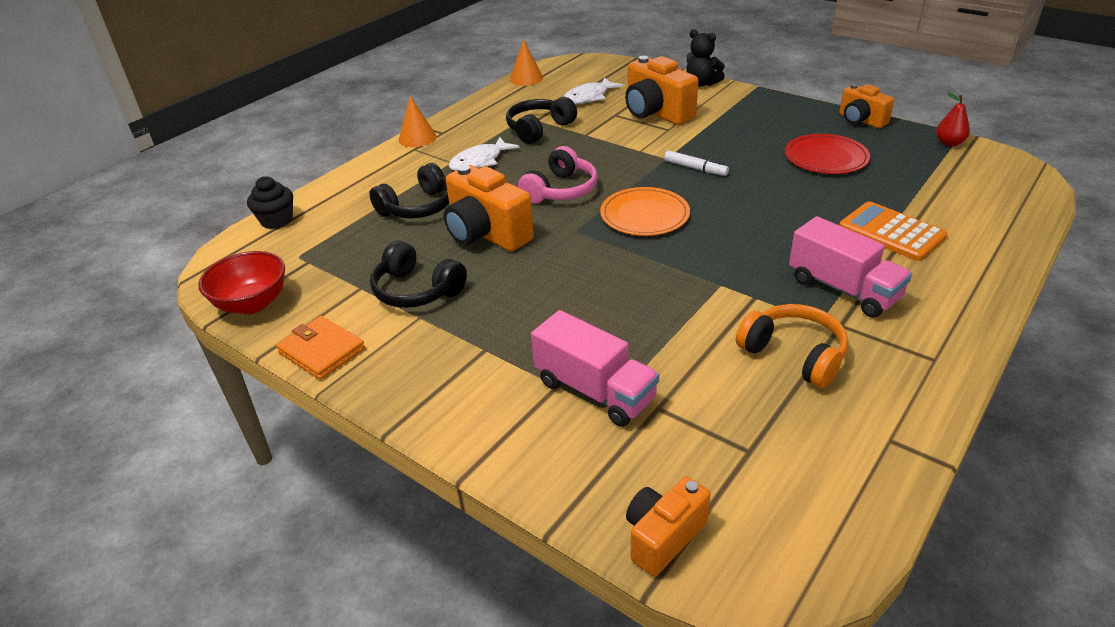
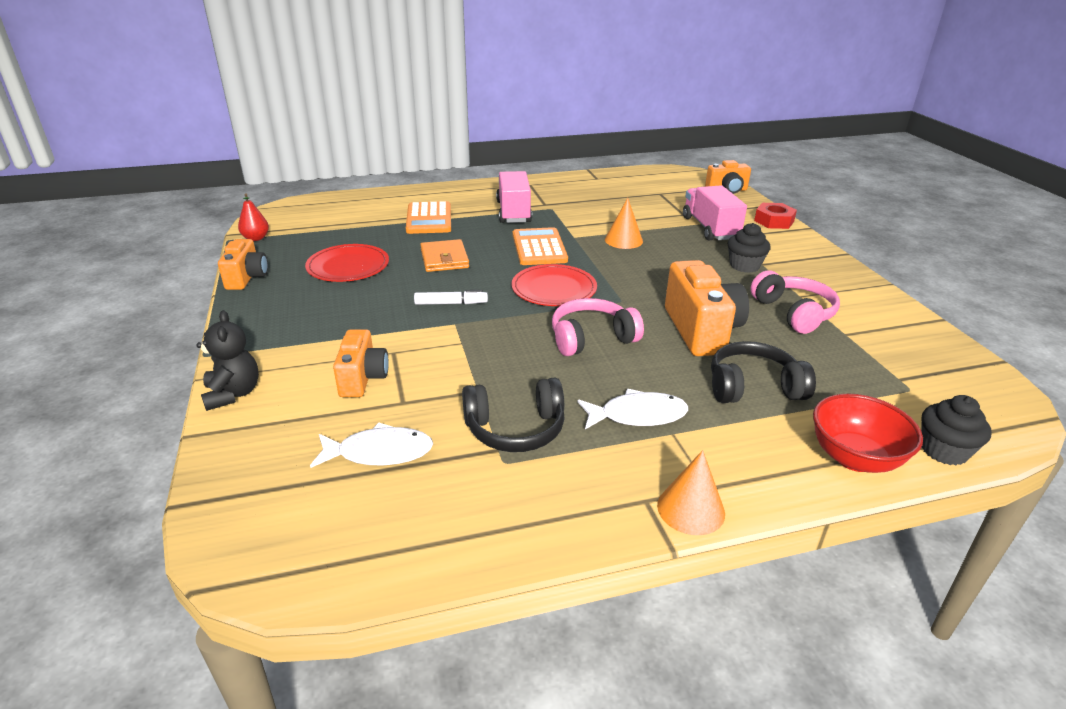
camera: 145 degrees left, 5 degrees down
(252, 304) = (958, 361): red bowl -> red bowl (854, 458)
(321, 351) = (887, 304): orange wallet -> orange wallet (444, 259)
(416, 290) = (794, 313): black headphones -> pink headphones
(501, 335) = (744, 266): none -> black cupcake
(522, 466) = (774, 221): none -> red nut
(526, 78) = (385, 568): orange cone -> orange cone (623, 240)
(644, 215) = (554, 289): orange plate -> red plate
(656, 113) = (363, 378): orange camera -> orange camera, size x0.62
(695, 168) = (451, 303): white marker -> white marker turned 105 degrees clockwise
(728, 251) = (539, 248): none -> orange calculator
(794, 354) = (588, 205): orange headphones -> none

